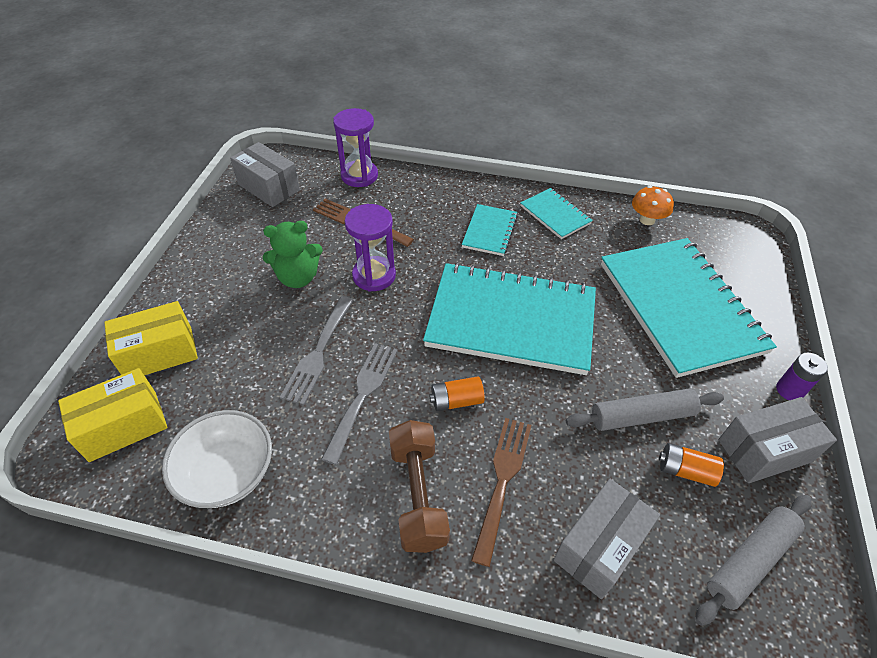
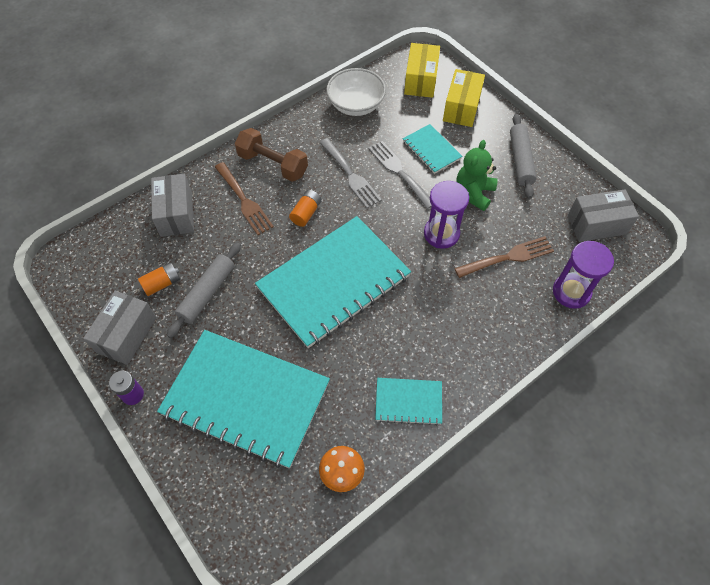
camera: 130 degrees right, 10 degrees up
(490, 231) = (428, 336): turquoise notebook -> turquoise notebook (431, 150)
(750, 561) = (103, 267): grey rolling pin -> grey rolling pin (520, 160)

